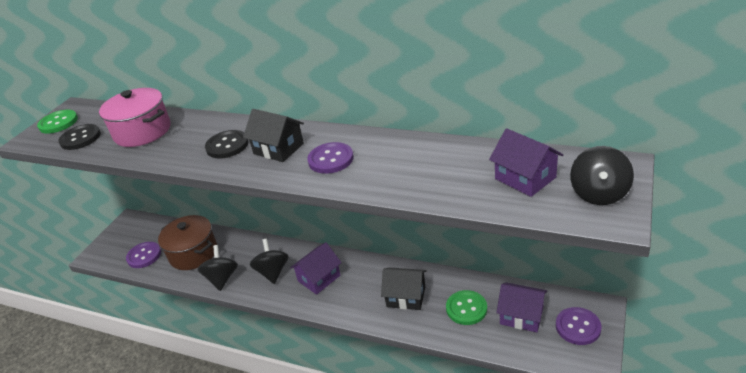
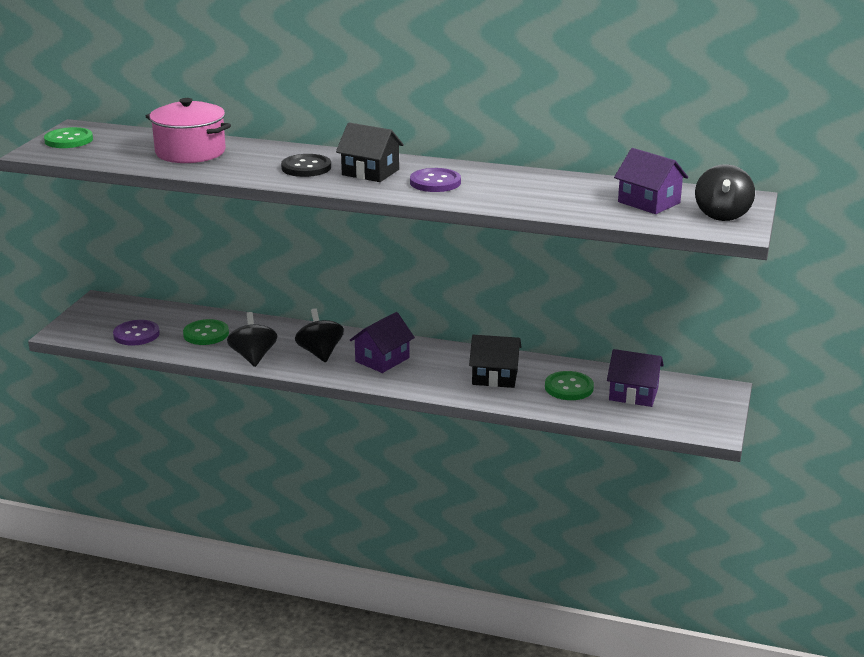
camera: 10 degrees left, 10 degrees down
(80, 138) = (110, 154): black button -> none
(193, 253) = (206, 334): brown pot -> green button
(578, 327) = (697, 403): purple button -> none

